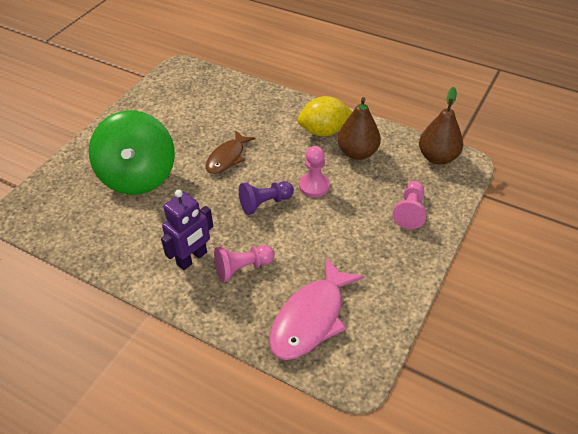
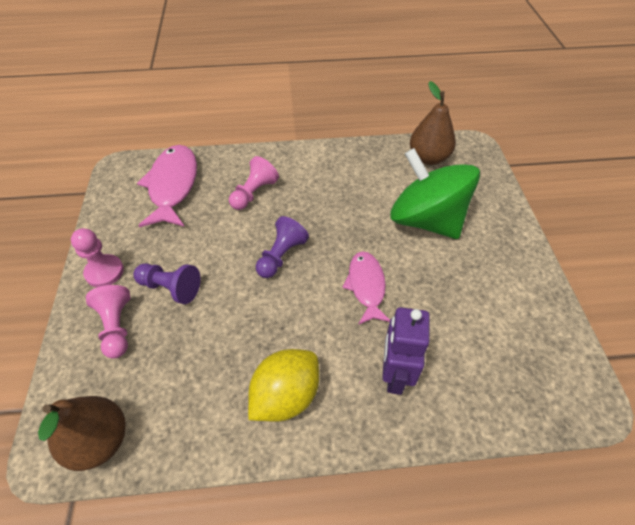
camera: 145 degrees right, 5 degrees up
(192, 258) = (301, 181): purple robot -> purple robot (394, 374)
(227, 158) = (366, 286): brown fish -> pink fish
(314, 186) = (244, 302): pink pawn -> pink pawn (104, 272)
(357, 153) = (219, 382): brown pear -> brown pear (428, 158)
(360, 220) = (171, 288): none -> purple pawn

